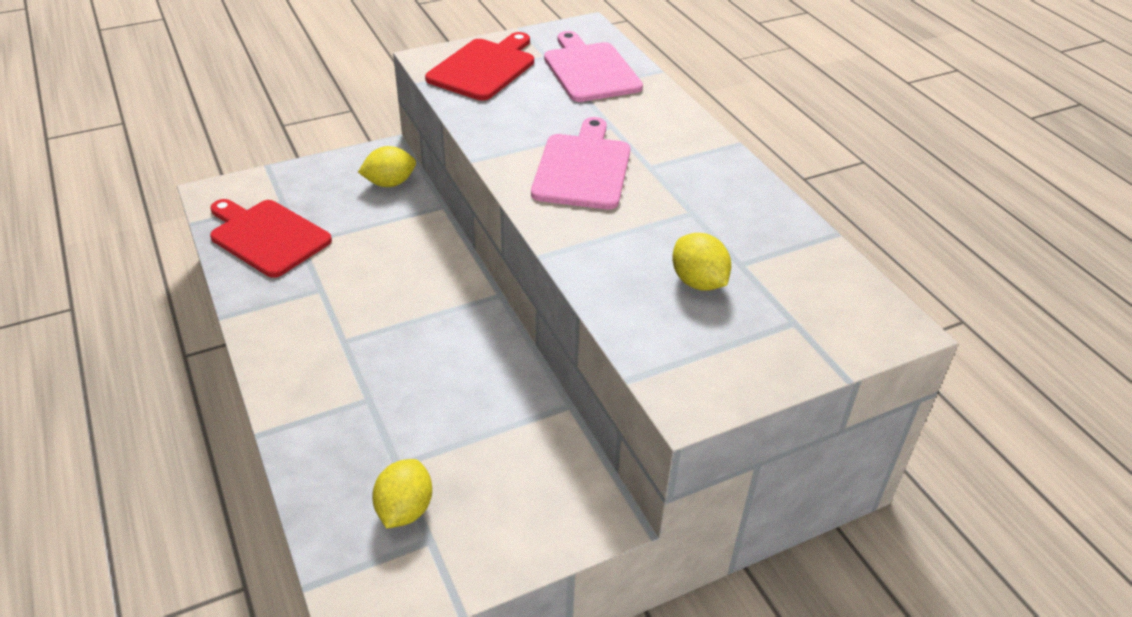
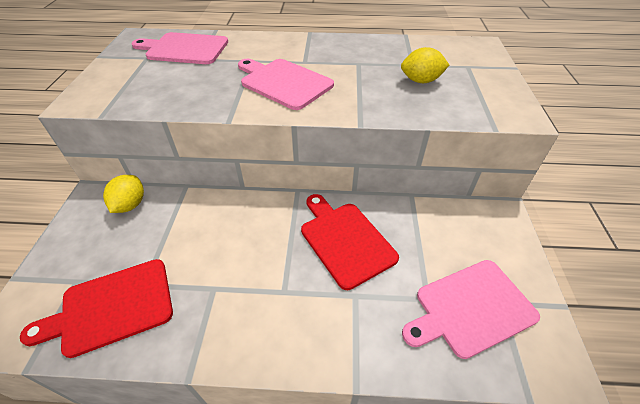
camera: 60 degrees left, 5 degrees up
(405, 509) = (471, 308): yellow lemon -> pink cutting board
(484, 68) = (124, 83): red cutting board -> red cutting board (345, 240)

